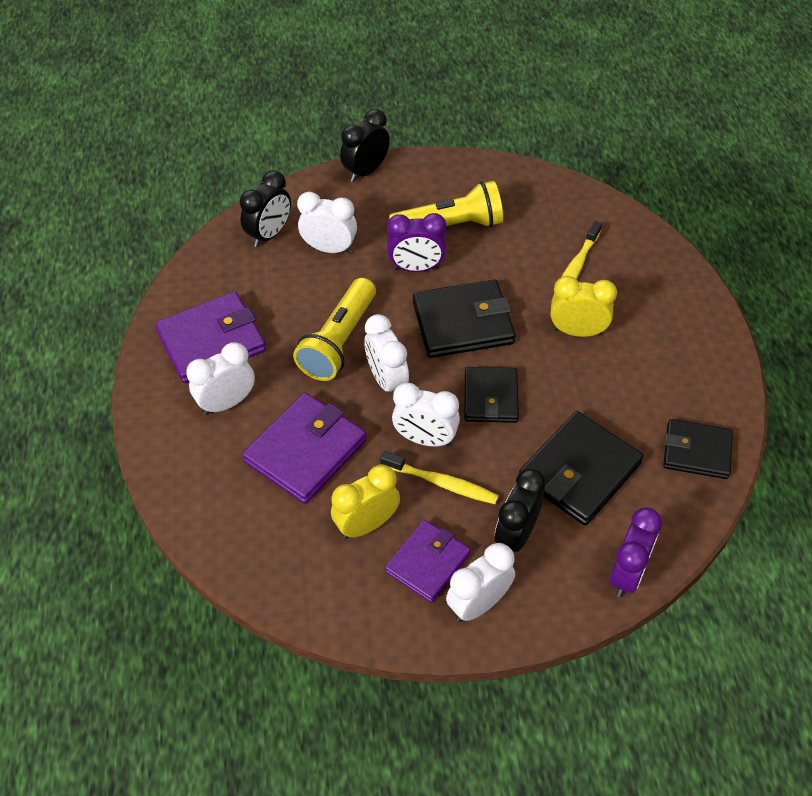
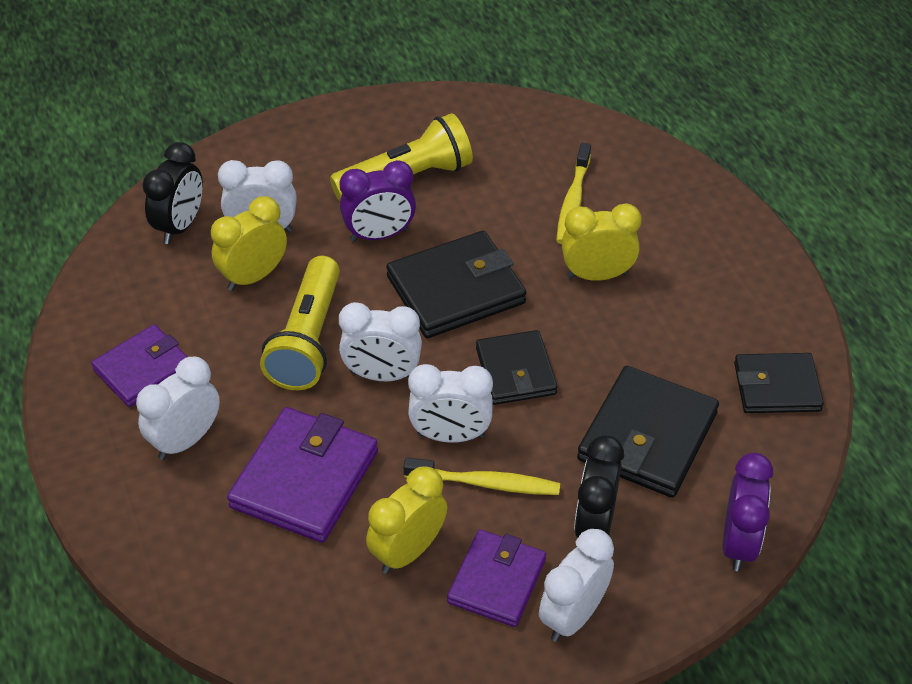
camera: 15 degrees left, 5 degrees down
(212, 341) = (143, 369): purple wallet -> purple wallet, size x0.66
(312, 284) = (253, 276): none -> yellow clock
(366, 171) = (281, 130): black clock -> none
(387, 380) = (382, 375): white clock -> white clock turned 45 degrees counterclockwise

